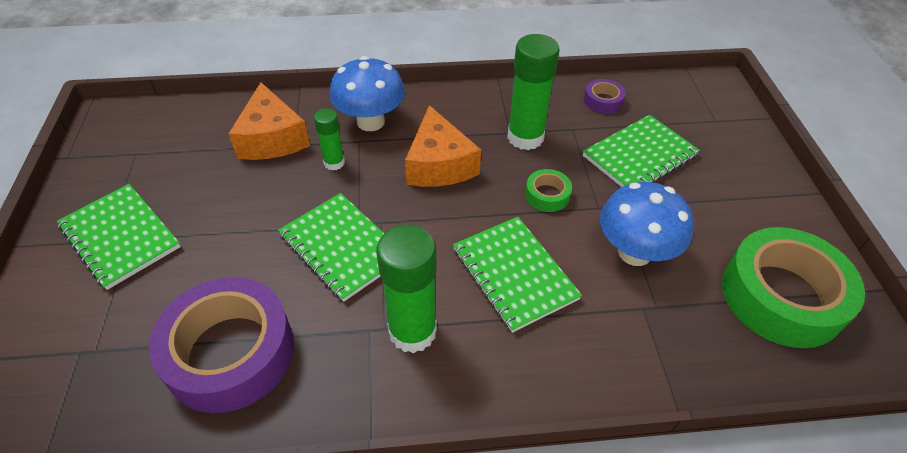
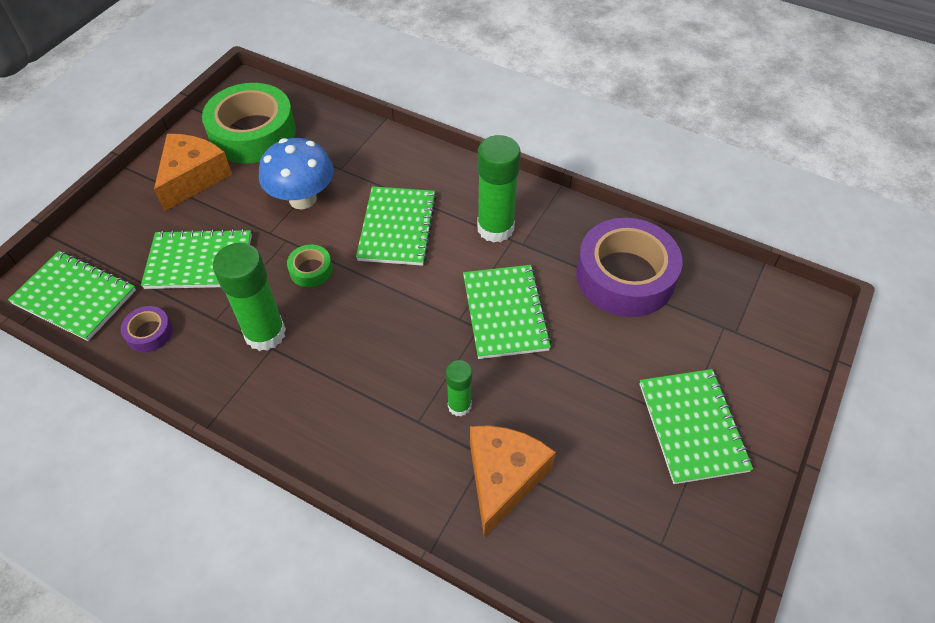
camera: 145 degrees left, 5 degrees up
(370, 122) = (388, 441): blue mushroom -> none
(439, 164) = (367, 348): orange cheese -> orange cheese (193, 177)
(682, 95) = (75, 297): none -> green notebook

